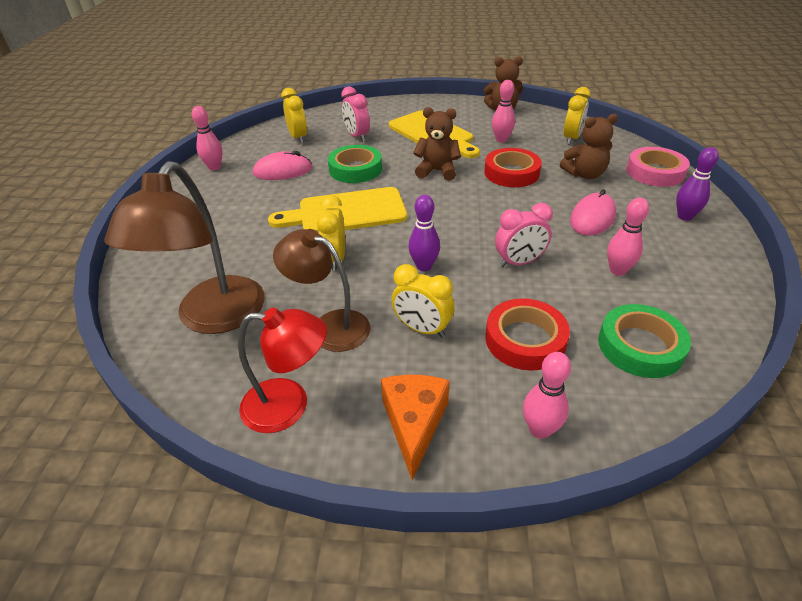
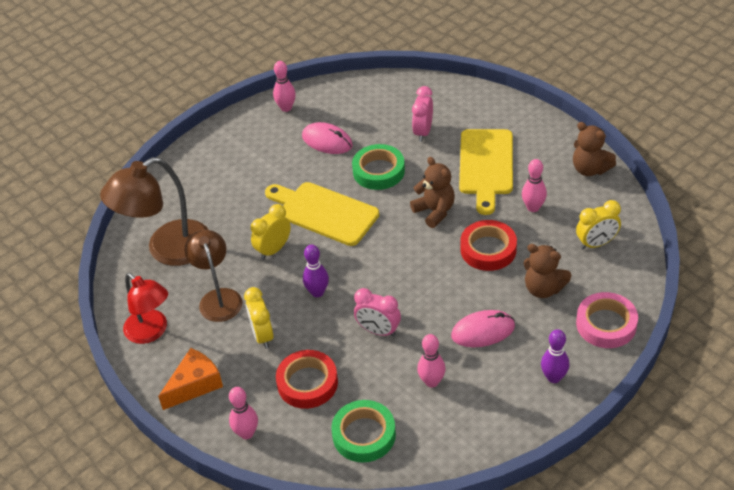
camera: 45 degrees right, 5 degrees up
(298, 137) = (377, 106): yellow clock -> none

